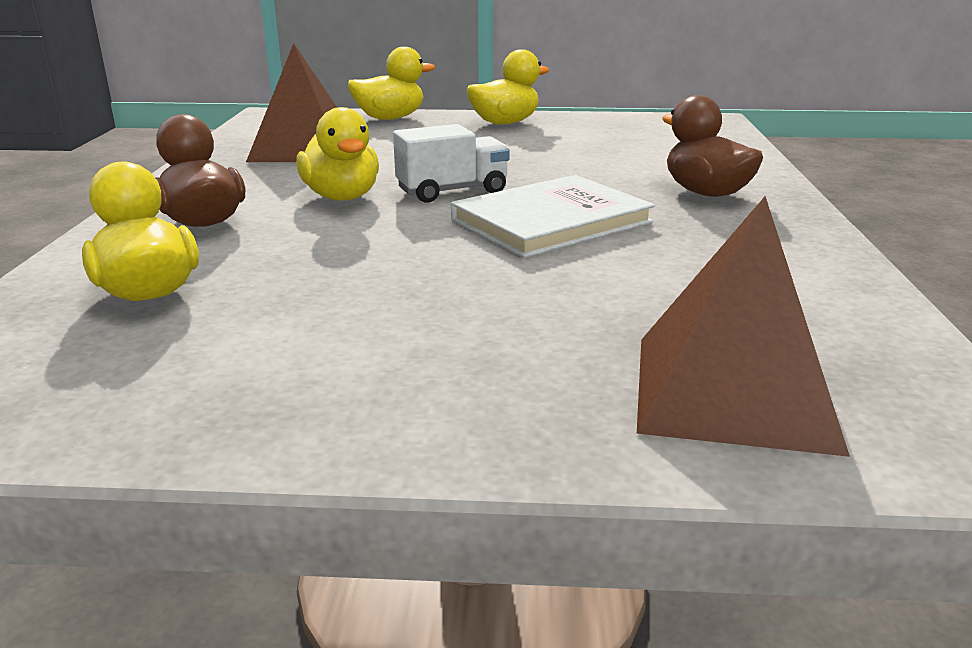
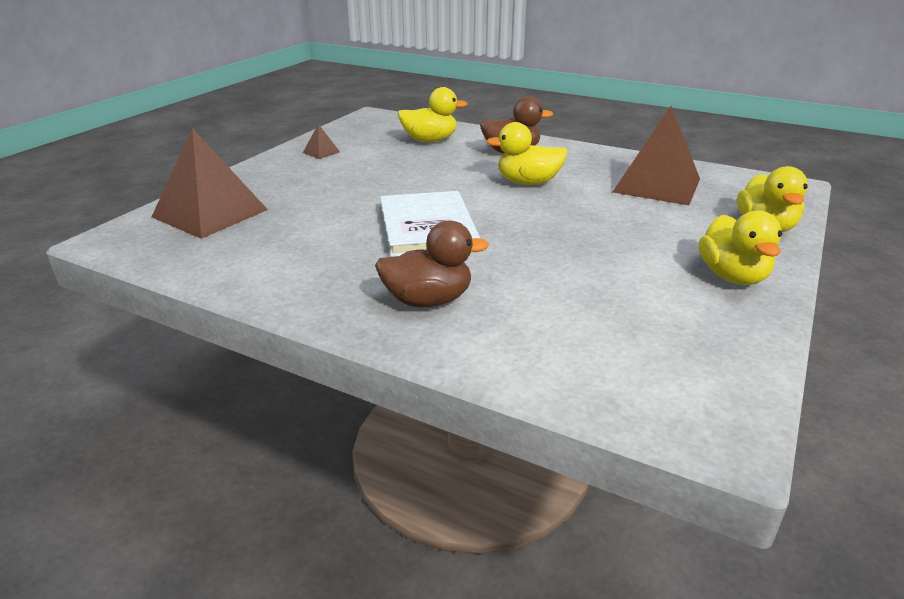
camera: 115 degrees right, 5 degrees up
(281, 391) = (321, 152): none -> brown pyramid
(452, 191) = (514, 212): white truck -> none

